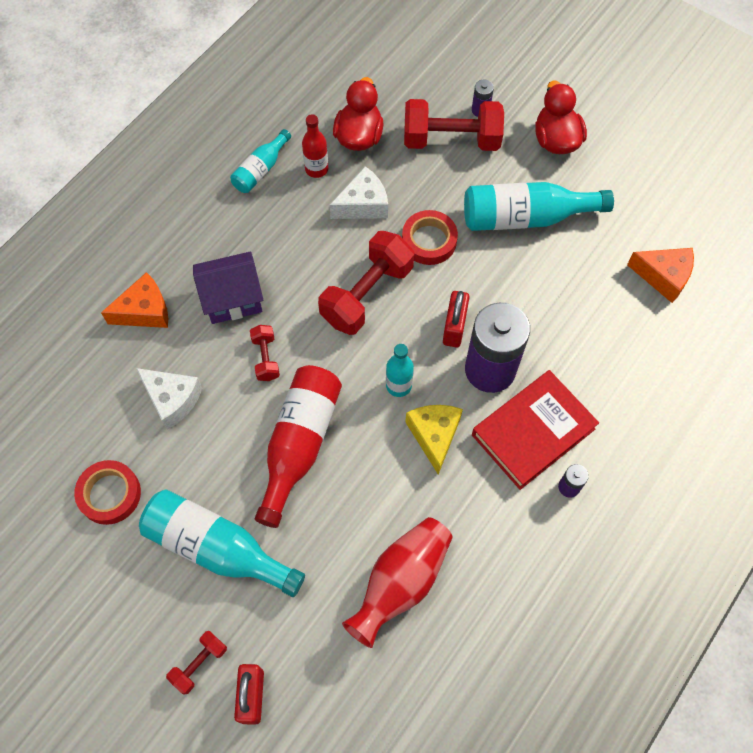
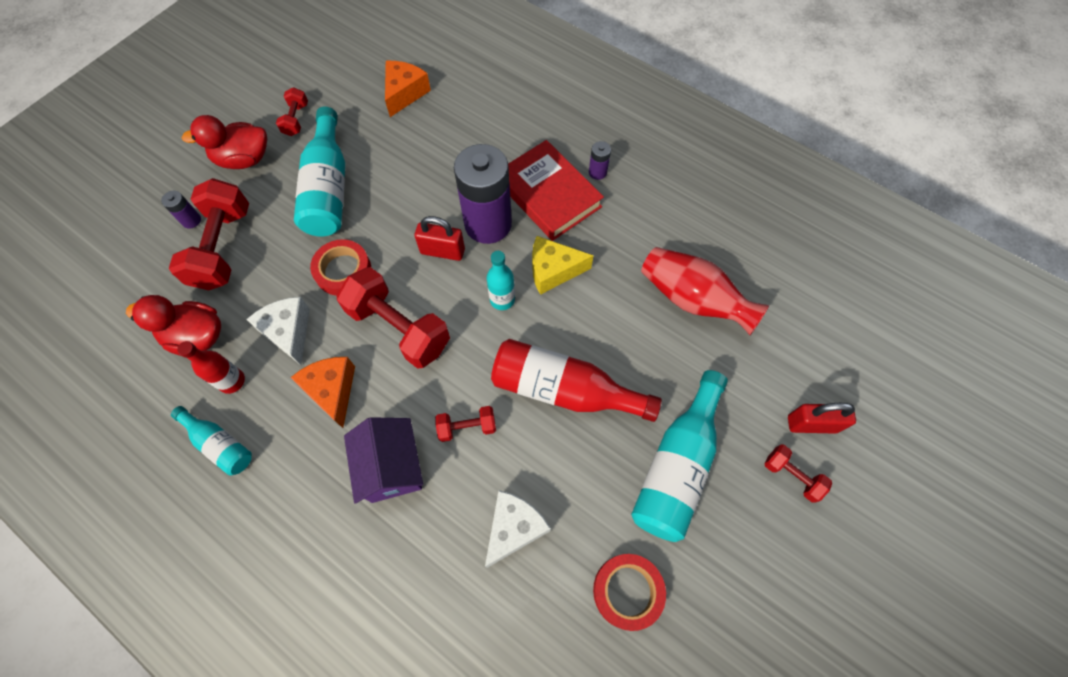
camera: 90 degrees left, 0 degrees up
(145, 311) = (398, 573): orange cheese -> orange cheese (332, 390)
(612, 177) = (296, 120): none -> red dumbbell

